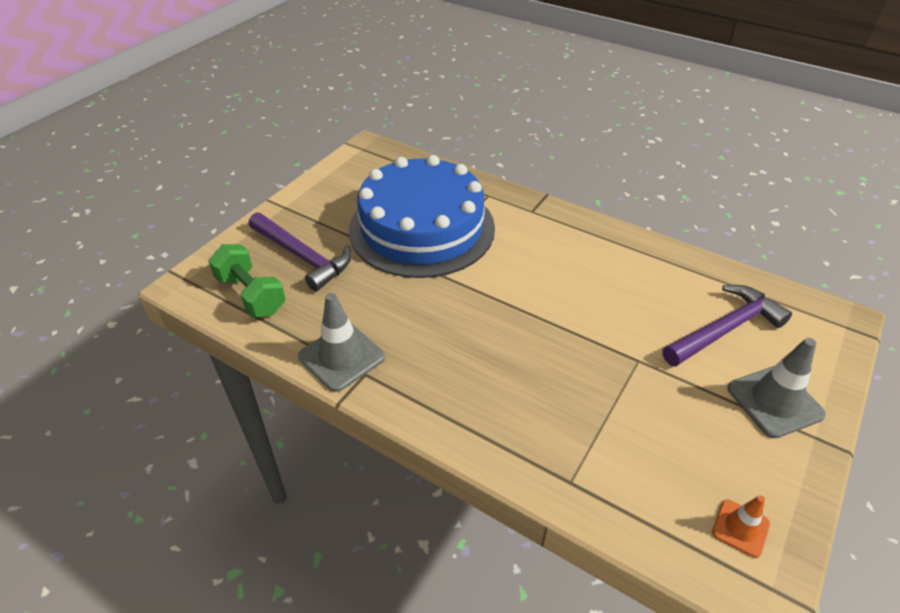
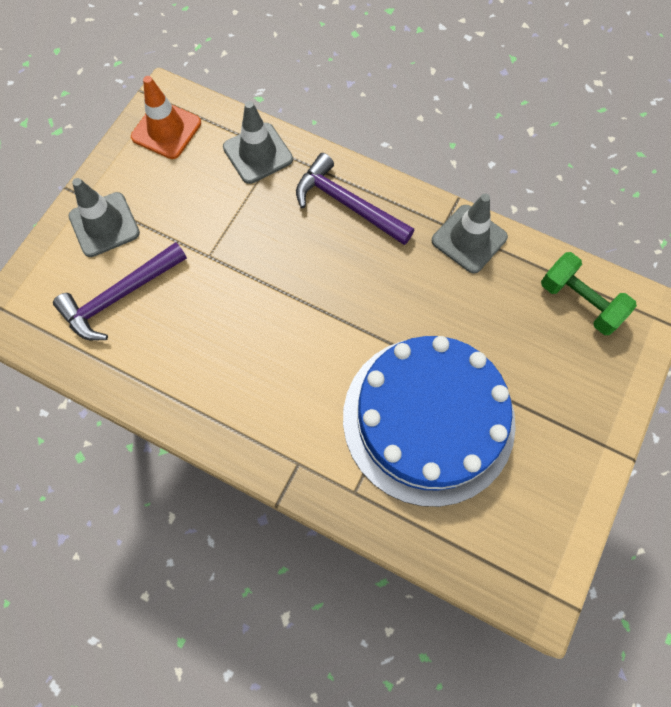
camera: 175 degrees right, 25 degrees up
(303, 256) = (549, 360): purple hammer -> purple hammer (347, 204)
(597, 479) = (258, 153): none -> grey traffic cone
(740, 528) = (166, 130): orange traffic cone -> orange traffic cone, size x1.74

